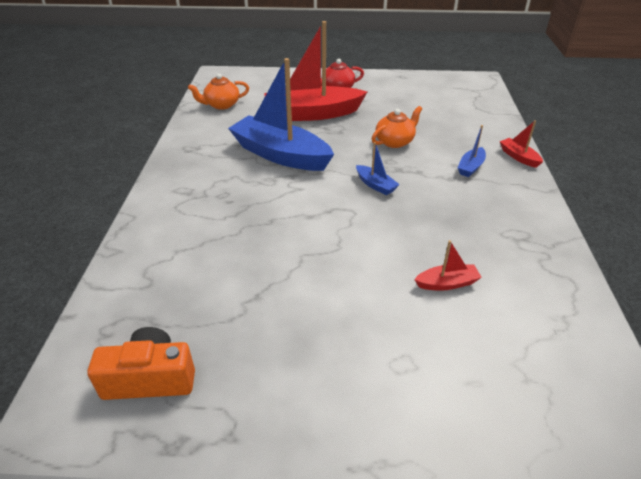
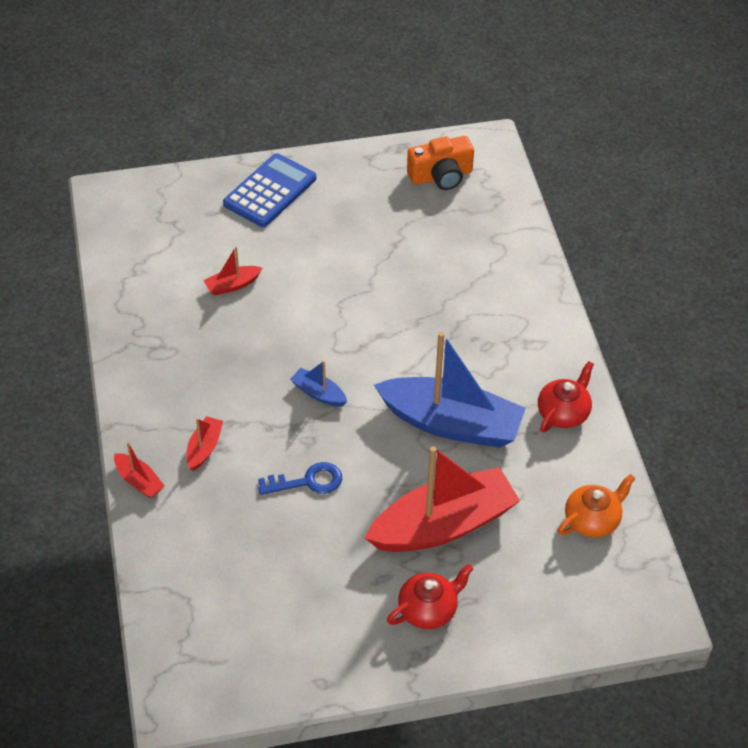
camera: 165 degrees right, 10 degrees up
(197, 149) = (563, 413): none -> red teapot
(391, 403) = (270, 191): none -> blue calculator
(395, 142) = (307, 481): orange teapot -> blue key
(470, 167) = (204, 448): blue boat -> red boat

